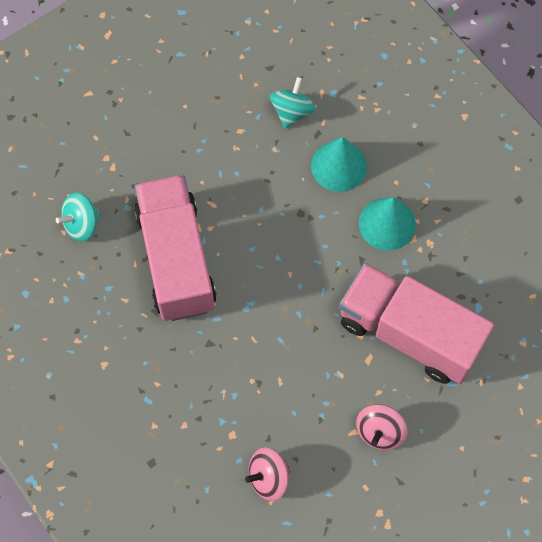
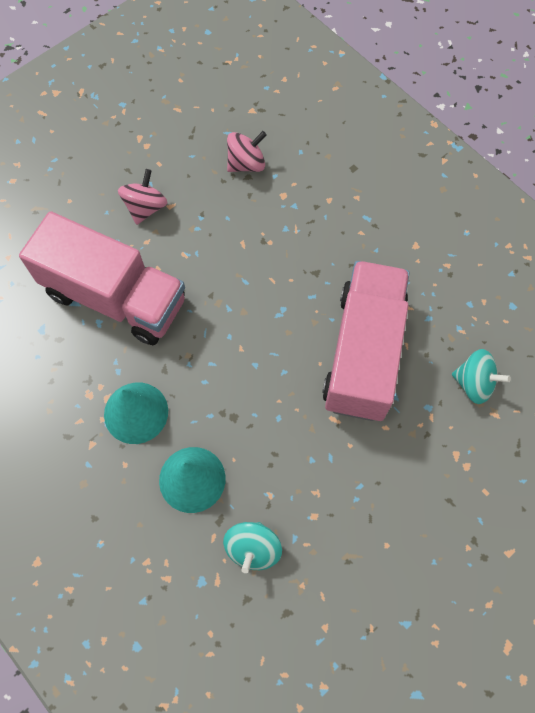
camera: 175 degrees right, 0 degrees up
(82, 224) = (474, 383): turquoise spinning top -> turquoise spinning top turned 60 degrees clockwise
(176, 259) = (363, 353): pink truck -> pink truck turned 150 degrees counterclockwise

